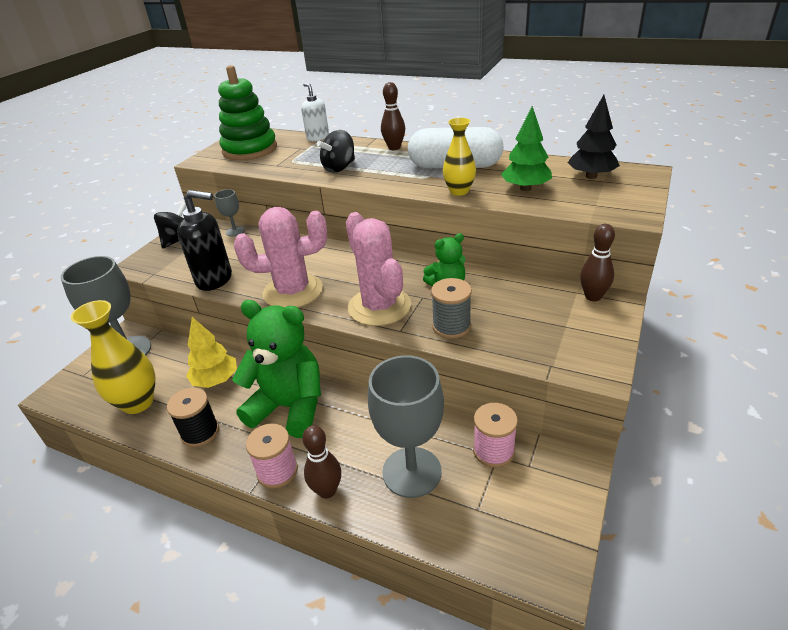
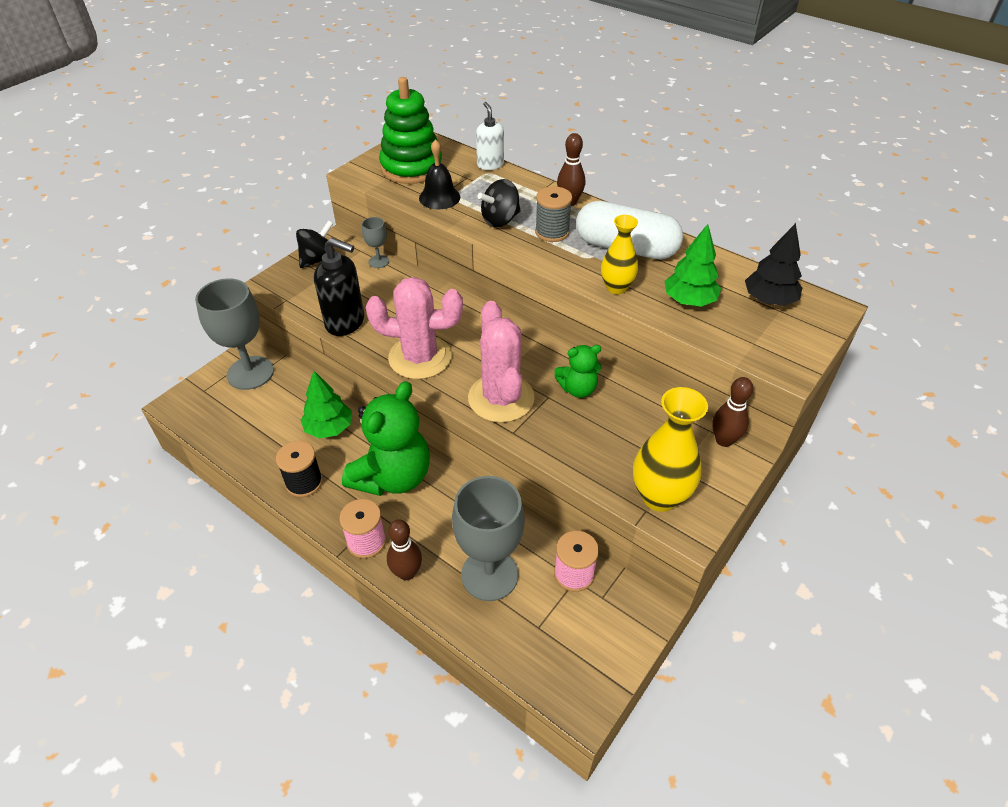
camera: 10 degrees right, 10 degrees up
(138, 403) = (251, 435): yellow vase -> yellow vase (659, 496)
(216, 380) = (329, 428): yellow tree -> green tree
(280, 163) = (439, 197): none -> black bell
(289, 407) = (393, 477): green teddy bear -> green teddy bear turned 90 degrees clockwise
(451, 326) = (565, 440): grey spool -> grey spool (552, 232)

